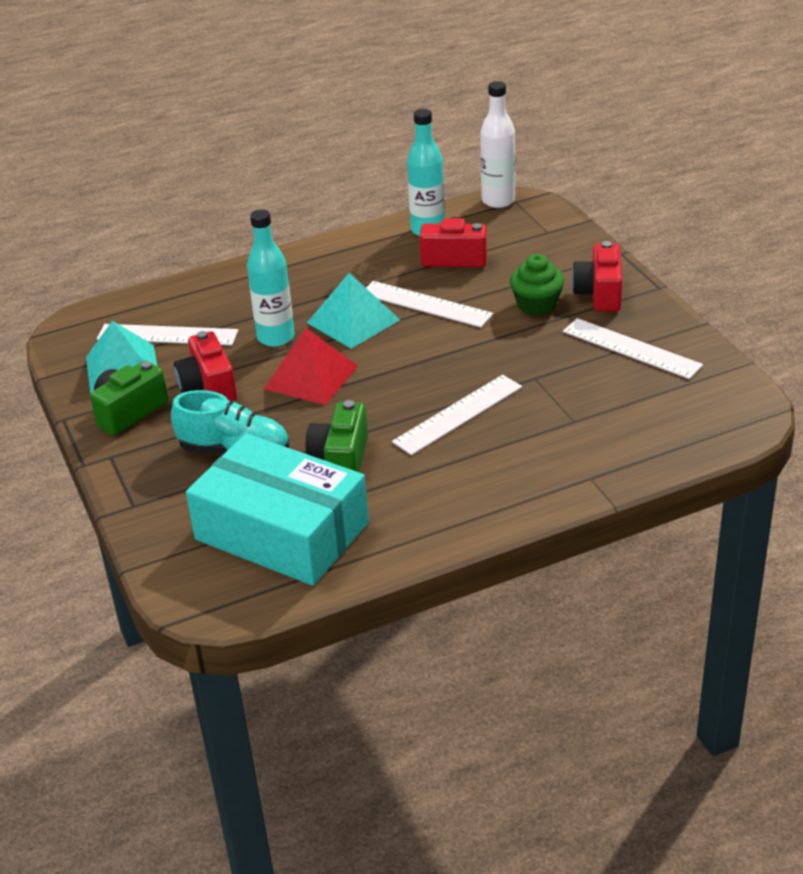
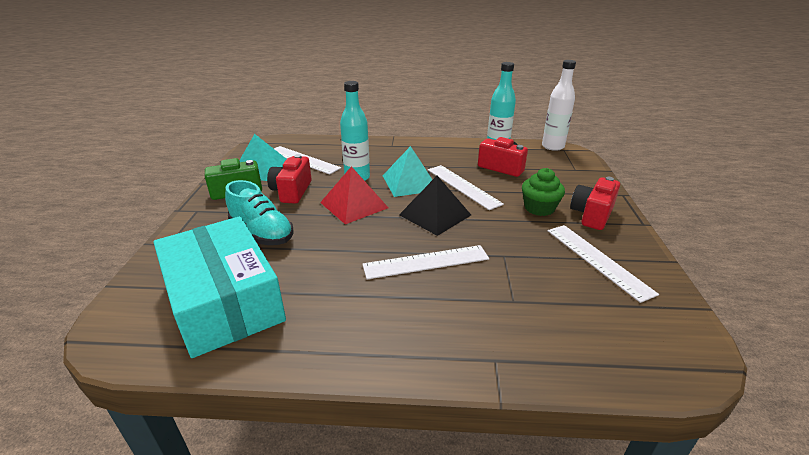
camera: 25 degrees right, 5 degrees down
(340, 459) = (317, 263): green camera -> none
(422, 355) = (435, 215): none -> black pyramid

